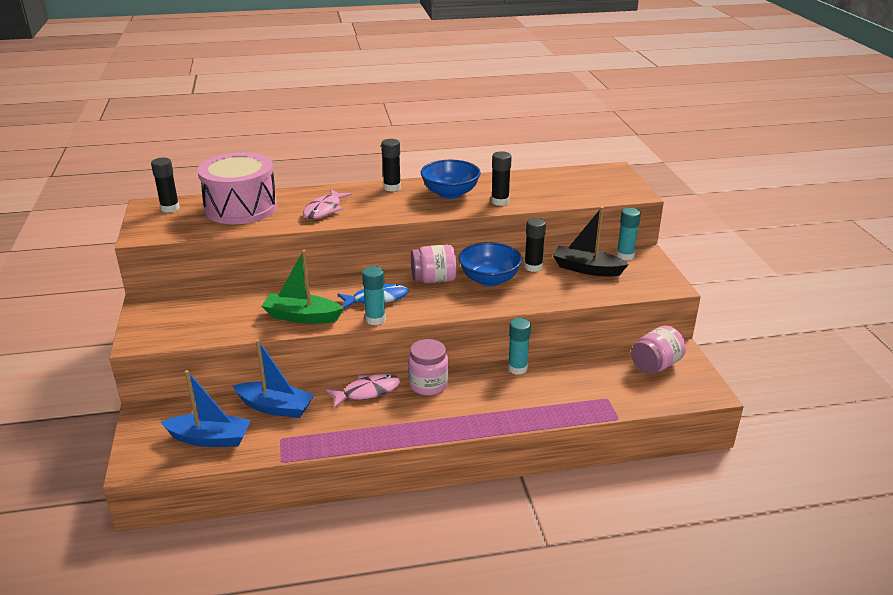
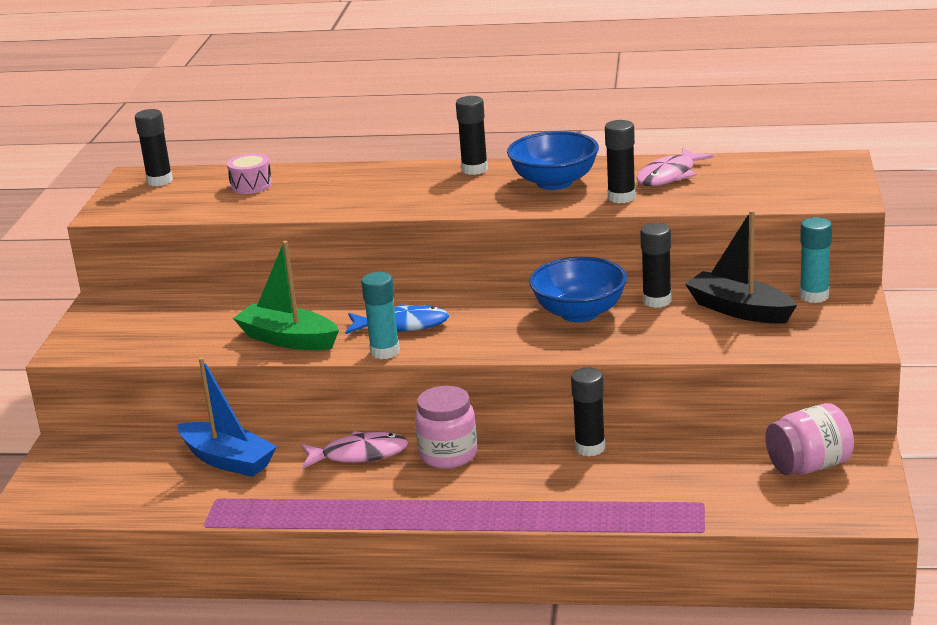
camera: 20 degrees right, 5 degrees down
(210, 439) = (128, 488): blue boat -> none
(241, 207) = (251, 185): pink drum -> pink drum, size x0.41
(324, 210) = (361, 194): pink fish -> pink fish (669, 176)
(433, 280) = (497, 307): pink jar -> none
(517, 368) = (590, 448): turquoise glue stick -> black glue stick

